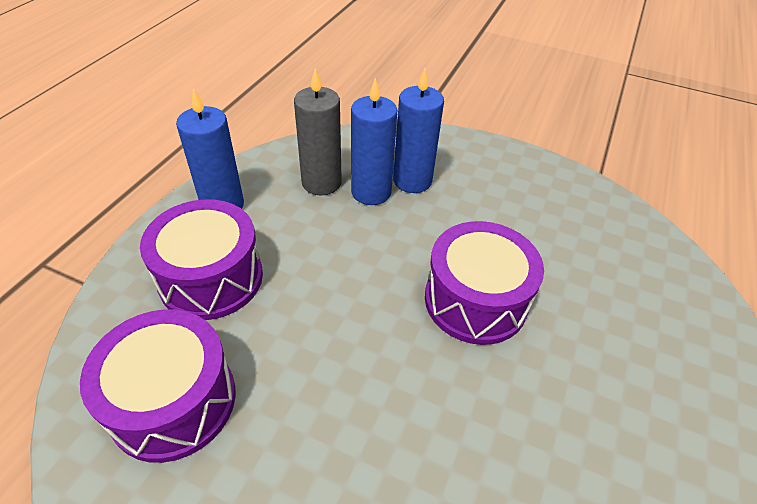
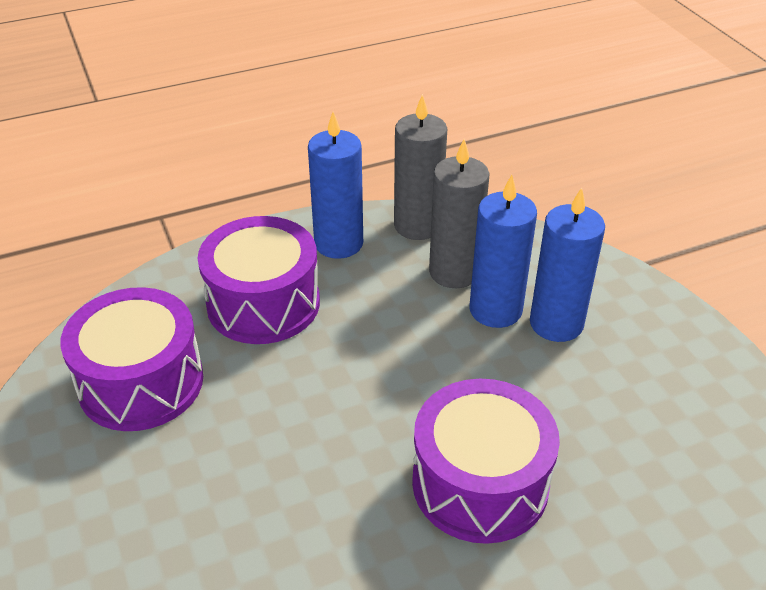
camera: 45 degrees right, 5 degrees down
(266, 165) = (417, 225): none -> grey candle

